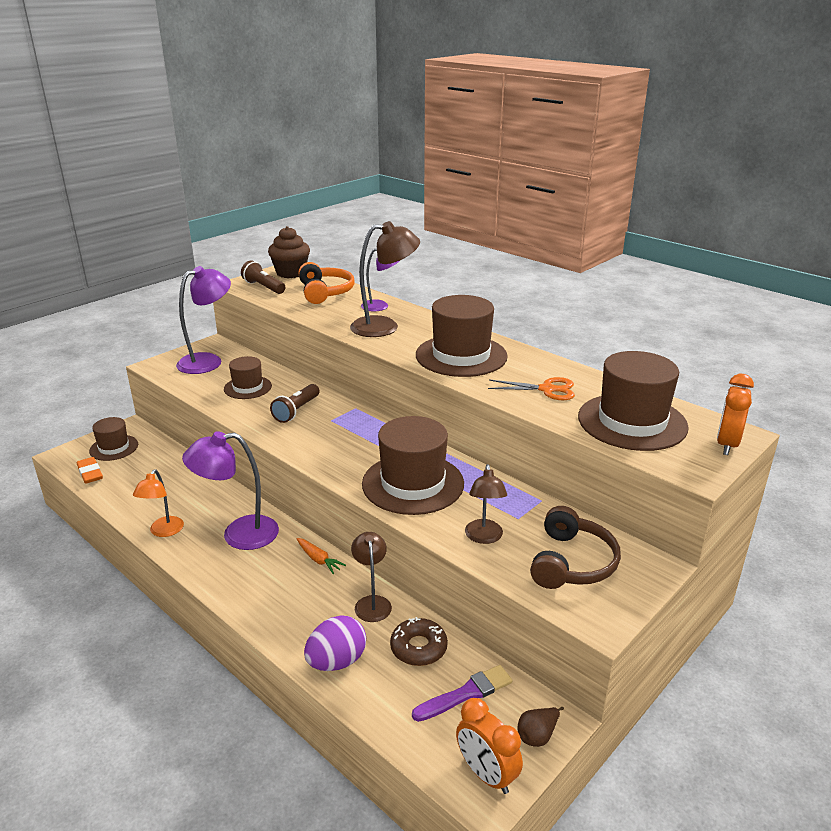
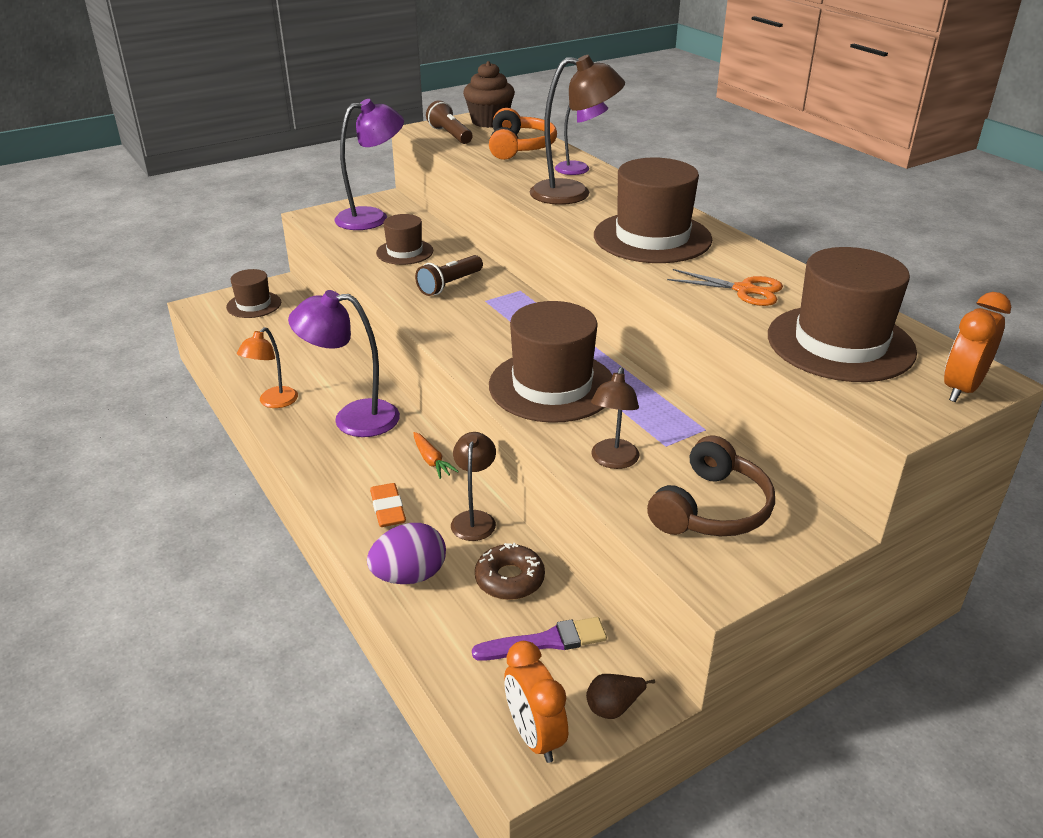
camera: 15 degrees right, 5 degrees up
(90, 473) = (219, 328): orange eraser -> orange eraser (388, 509)

